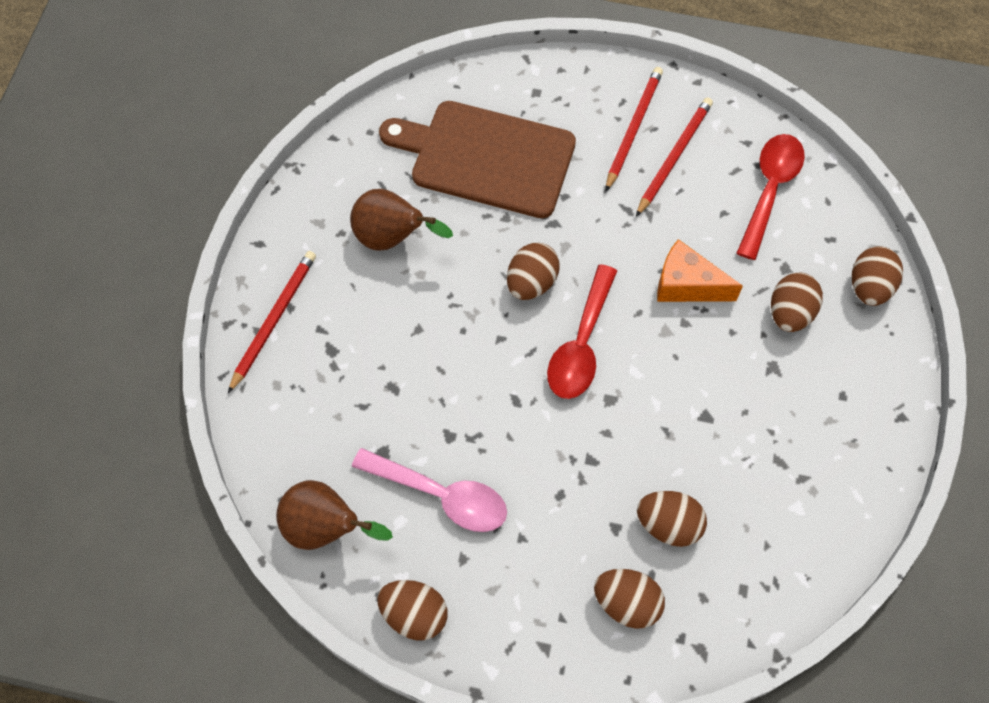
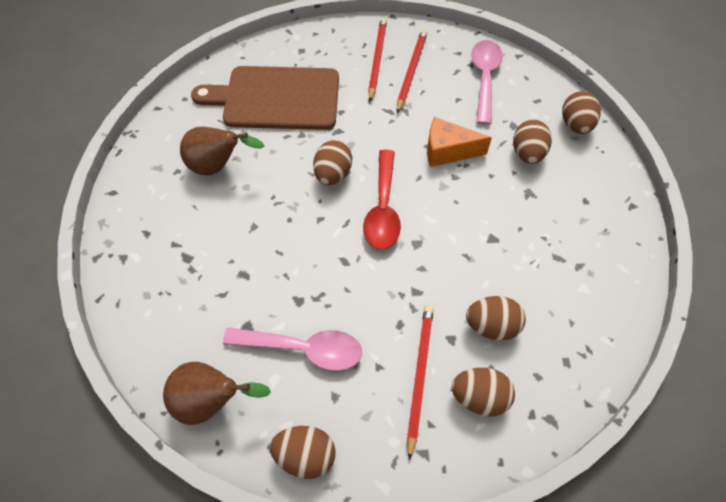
camera: 15 degrees left, 5 degrees down
(274, 320) = (134, 245): red pencil -> red pencil (419, 375)
(770, 190) = (484, 78): red spoon -> pink spoon

